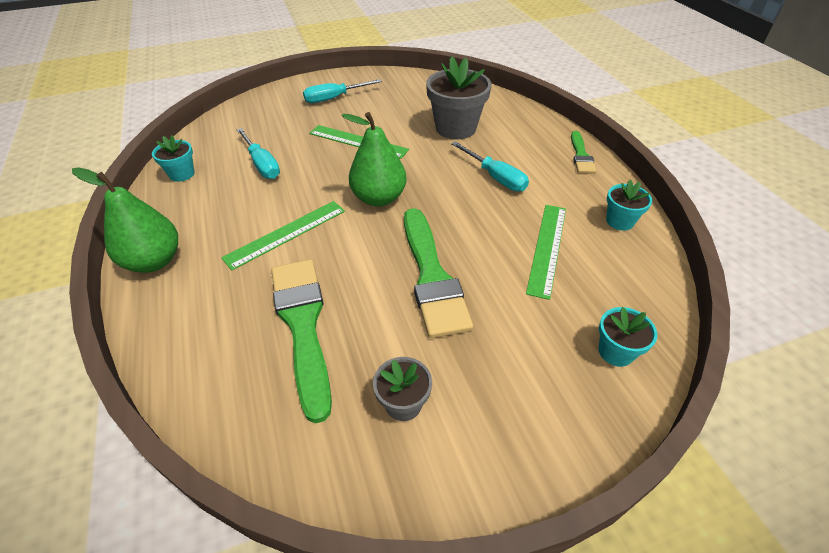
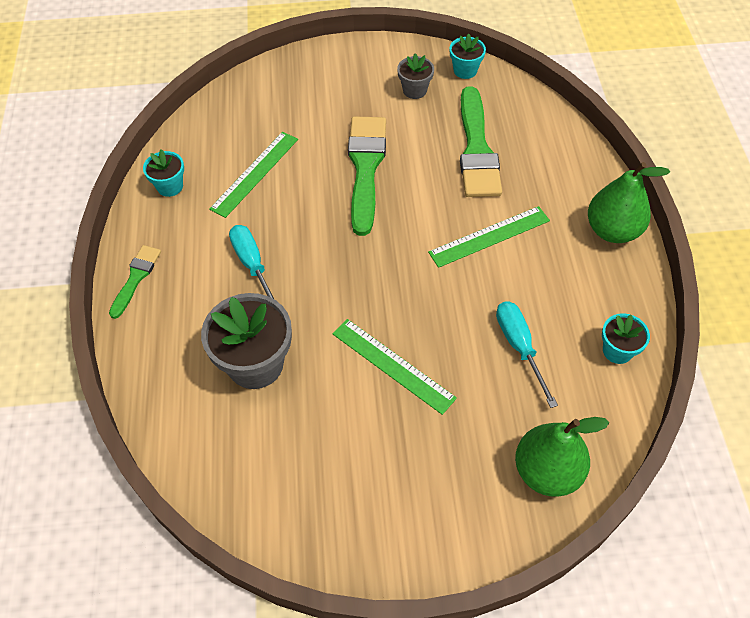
camera: 165 degrees left, 10 degrees up
(334, 98) = (409, 487): turquoise screwdriver -> none
(379, 198) = (389, 262): green pear -> green pear (547, 471)
(616, 352) = (261, 92): turquoise flower pot -> turquoise flower pot (465, 70)

